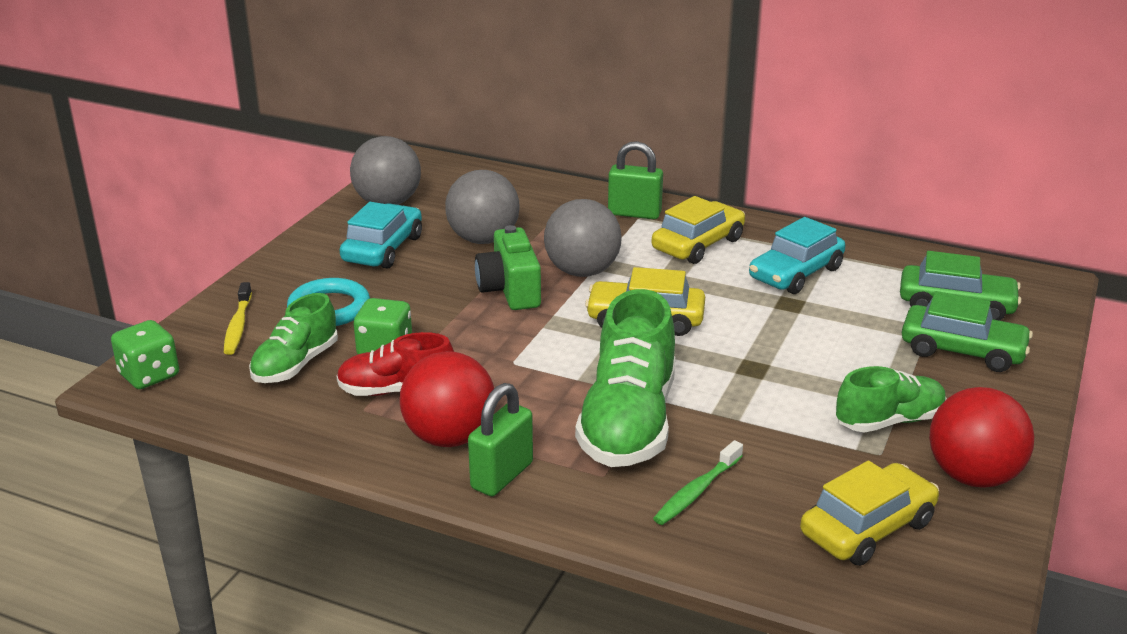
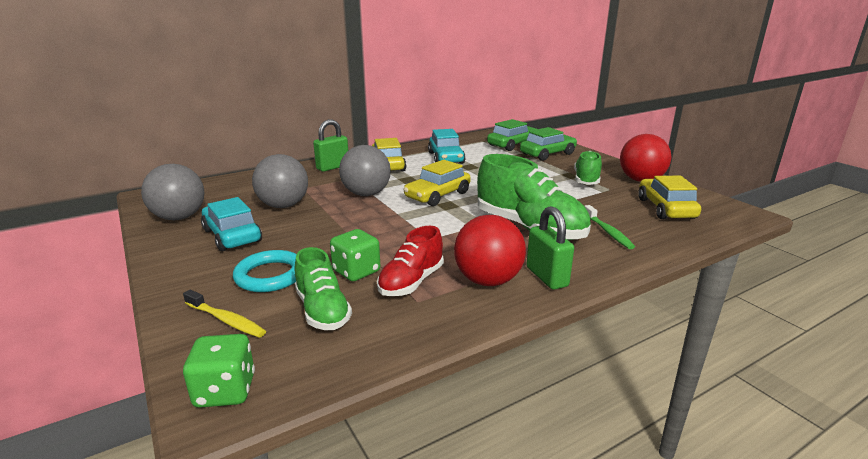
camera: 55 degrees left, 5 degrees down
(510, 290) = (352, 216): green camera -> none

